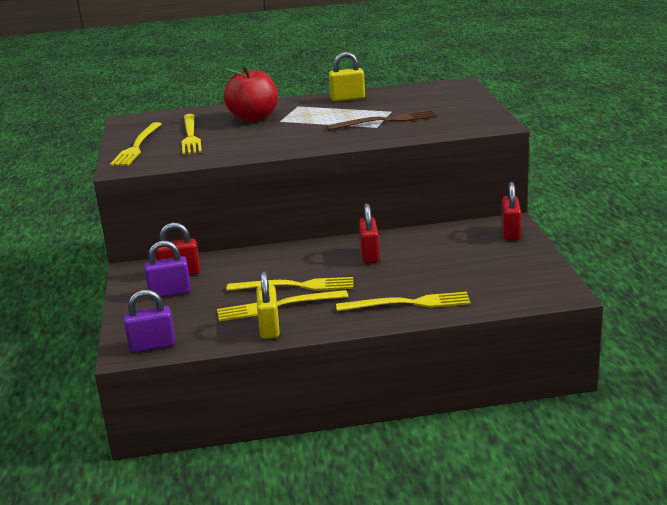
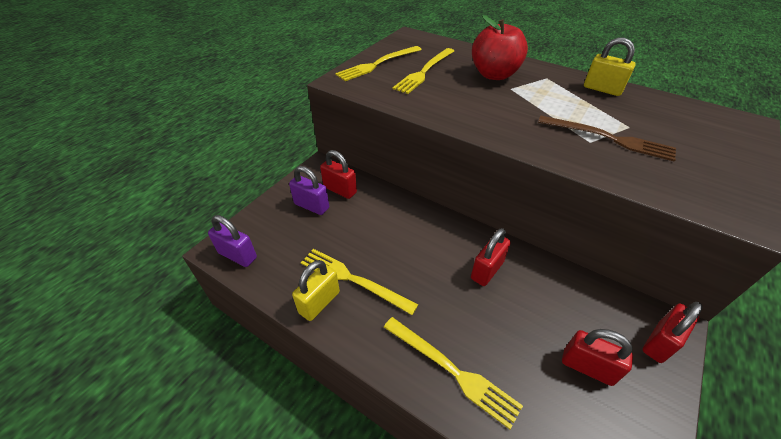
camera: 40 degrees right, 20 degrees up
(295, 286) = (392, 265): yellow fork -> none
(483, 261) = (587, 367): none -> red padlock

